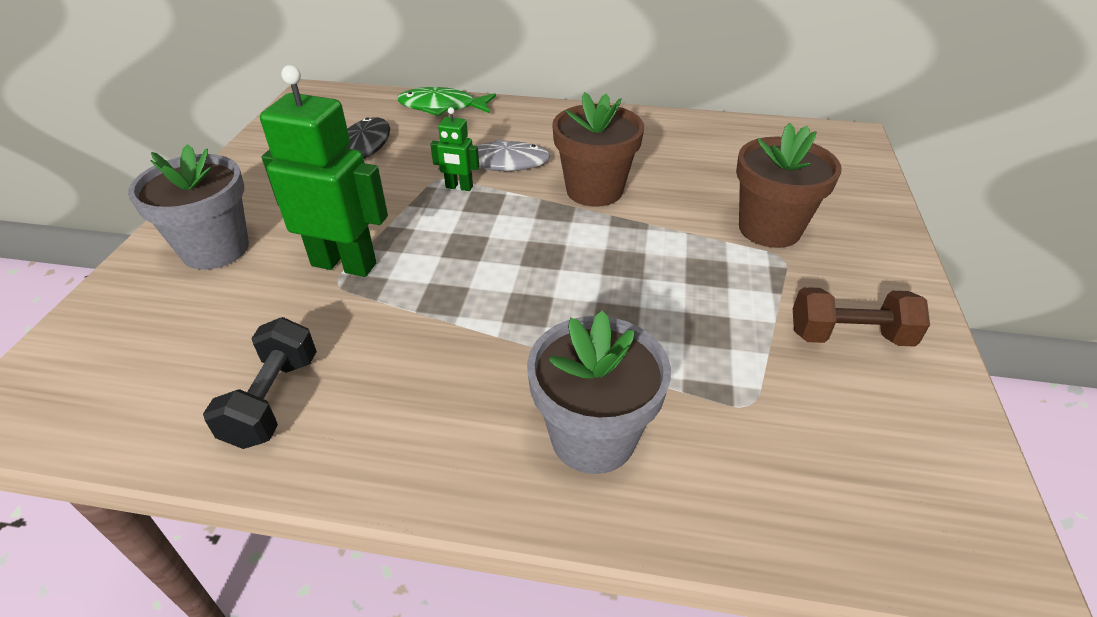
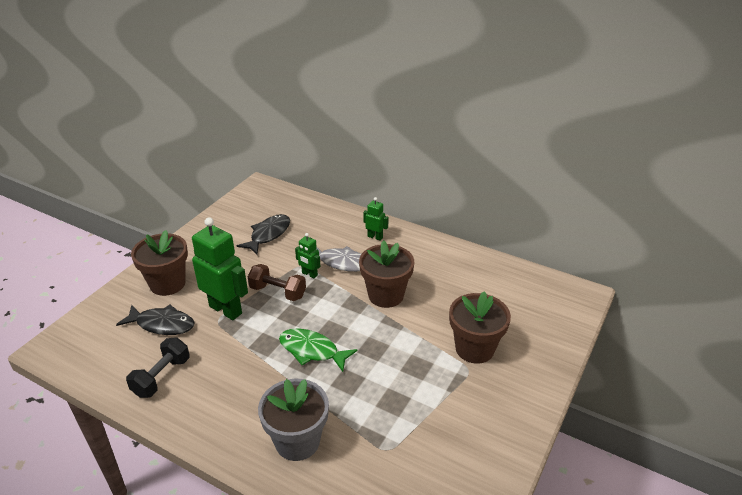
camera: 20 degrees right, 5 degrees down
(215, 249) = (167, 284): grey flower pot -> brown flower pot
(233, 313) = (162, 324): none -> black fish
(442, 107) = (329, 212): green fish -> green fish (312, 351)
(529, 124) = (375, 237): none -> green robot
(849, 336) = (471, 429): brown dumbbell -> brown dumbbell (278, 292)

